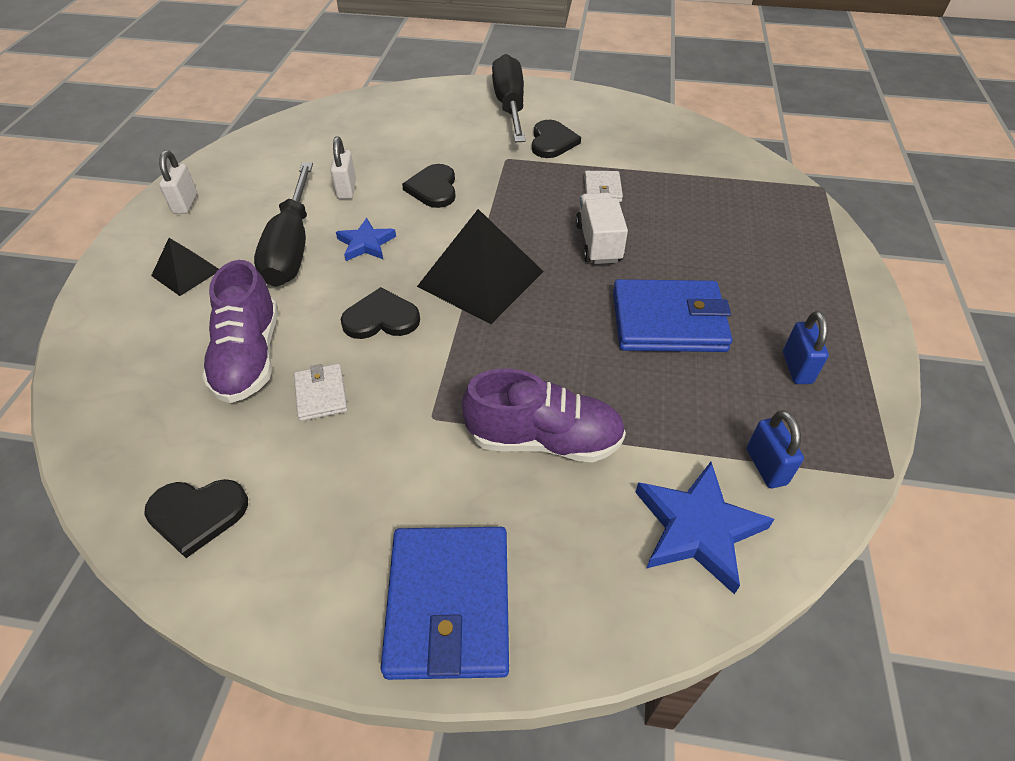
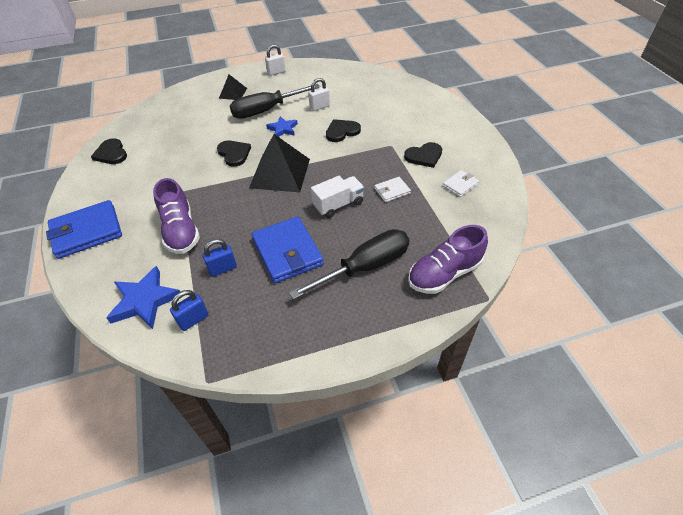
camera: 65 degrees right, 0 degrees up
(249, 357) = (193, 130): purple shoe -> purple shoe (444, 274)
(321, 394) = (180, 156): white wallet -> white wallet (460, 185)
(510, 106) = (446, 128): black screwdriver -> black screwdriver (364, 267)
(797, 368) = (277, 319): blue padlock -> blue padlock (223, 269)

